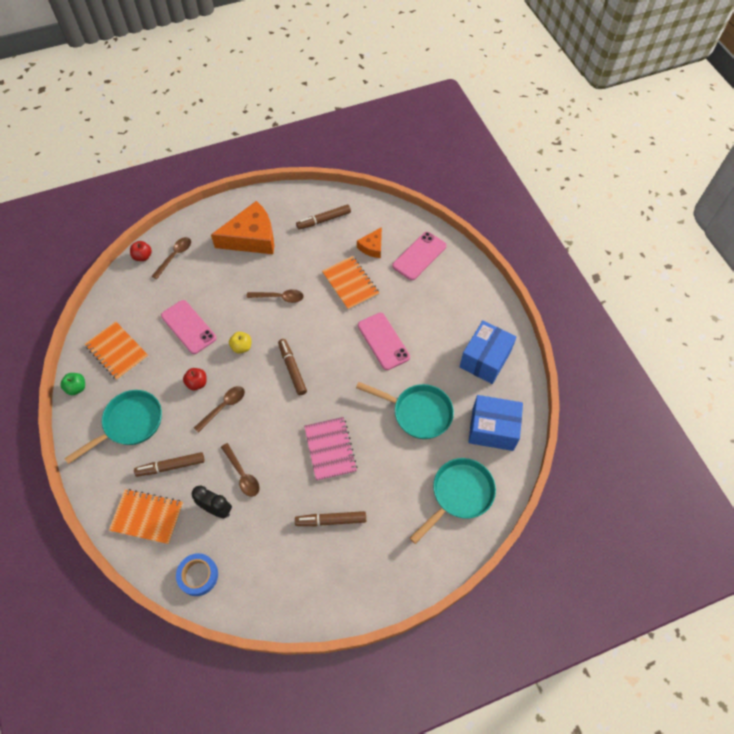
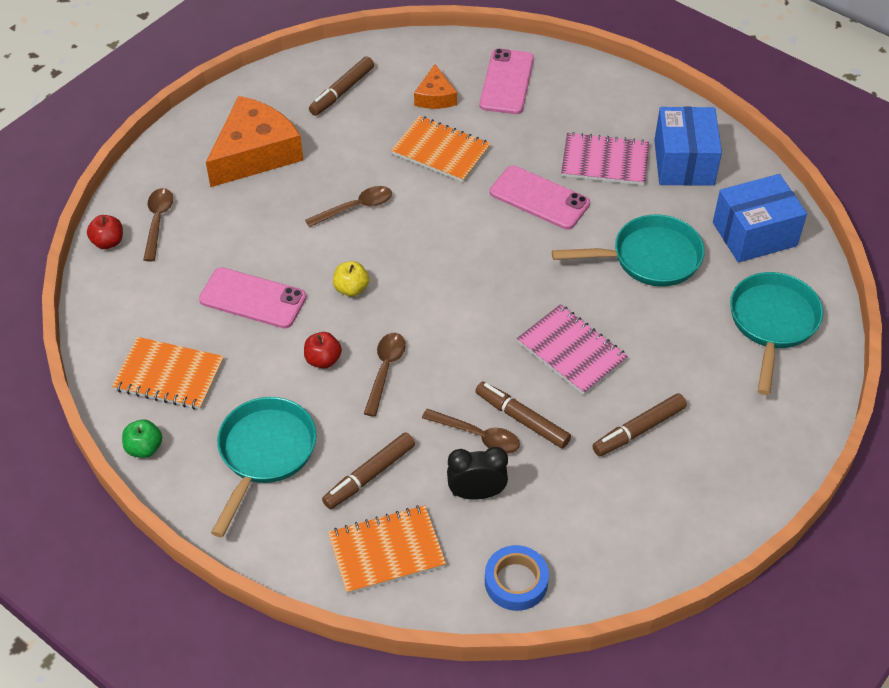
camera: 30 degrees left, 10 degrees down
(292, 369) = (444, 283): brown marker -> brown marker (522, 419)
(438, 335) = (604, 161): none -> pink notebook

